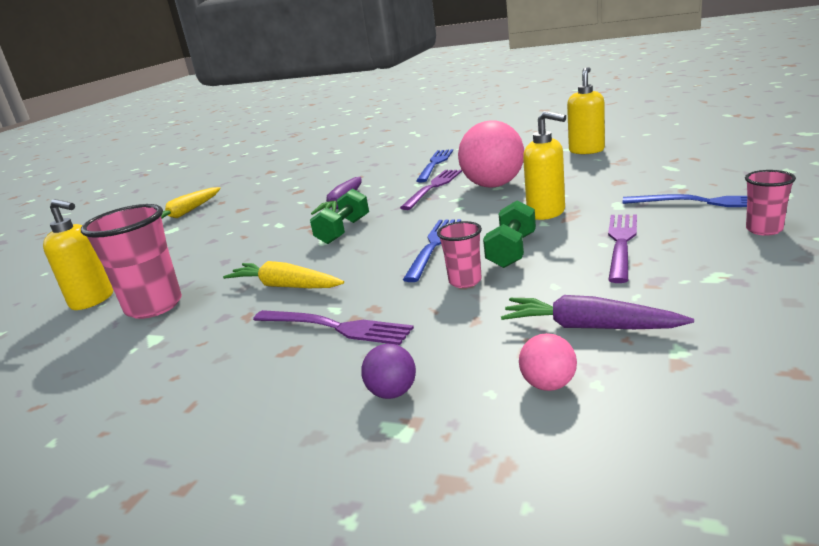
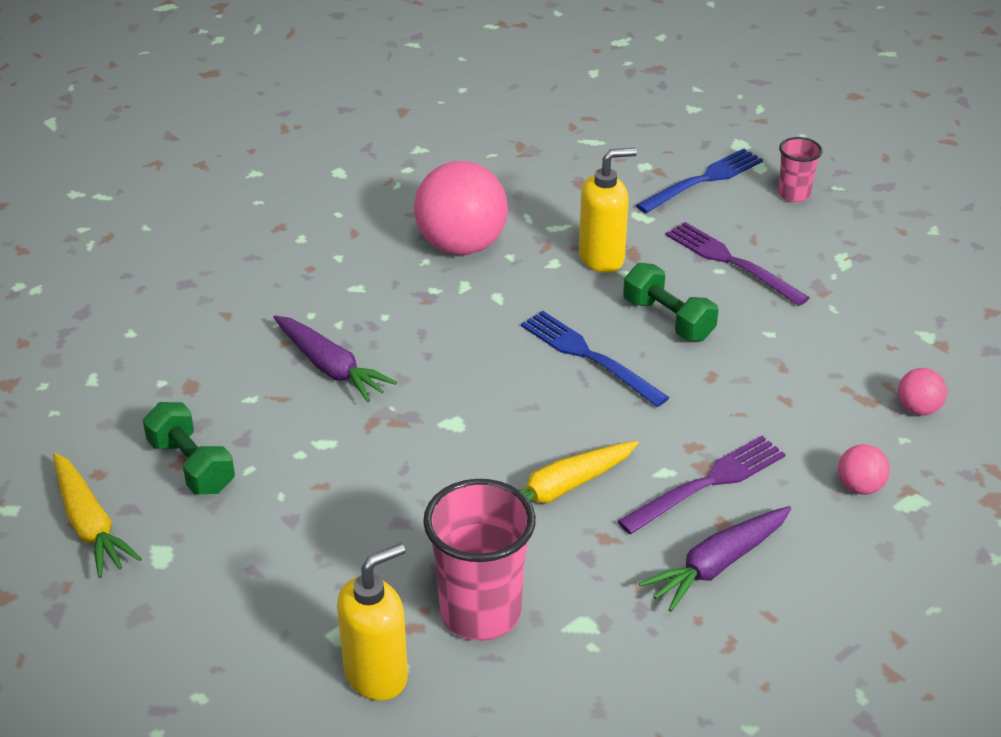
camera: 65 degrees left, 15 degrees up
(343, 231) = (441, 399): green dumbbell -> green dumbbell (191, 466)
(392, 393) = (860, 487): purple ball -> pink ball
(433, 187) = (391, 282): purple fork -> none
(435, 164) = (293, 243): blue fork -> none
(465, 281) = (701, 373): pink cup -> none
(586, 150) = (451, 144): yellow soap dispenser -> none
(589, 327) = (857, 353): purple carrot -> purple carrot (717, 565)

